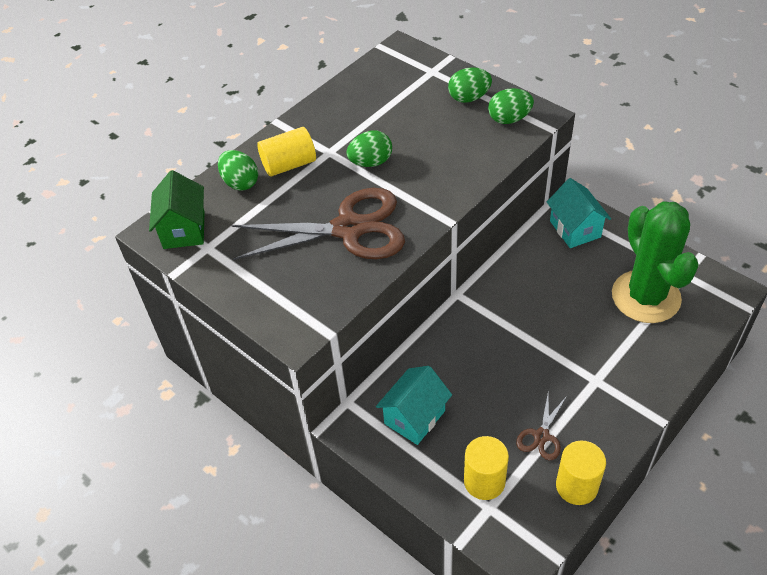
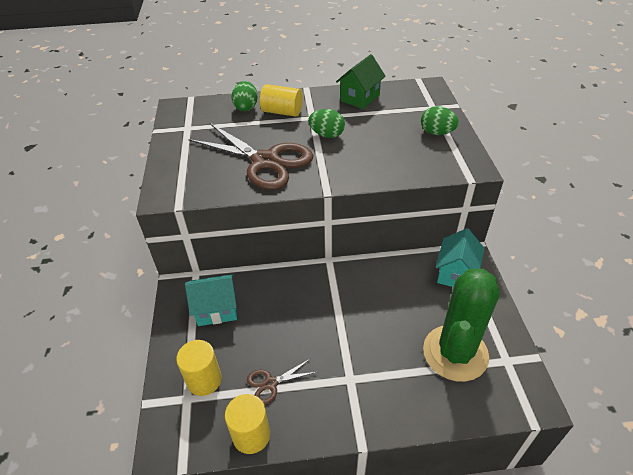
camera: 40 degrees right, 5 degrees down
(184, 229) = (189, 113): green house -> green house (360, 98)
(509, 119) = (448, 158): green egg -> none

